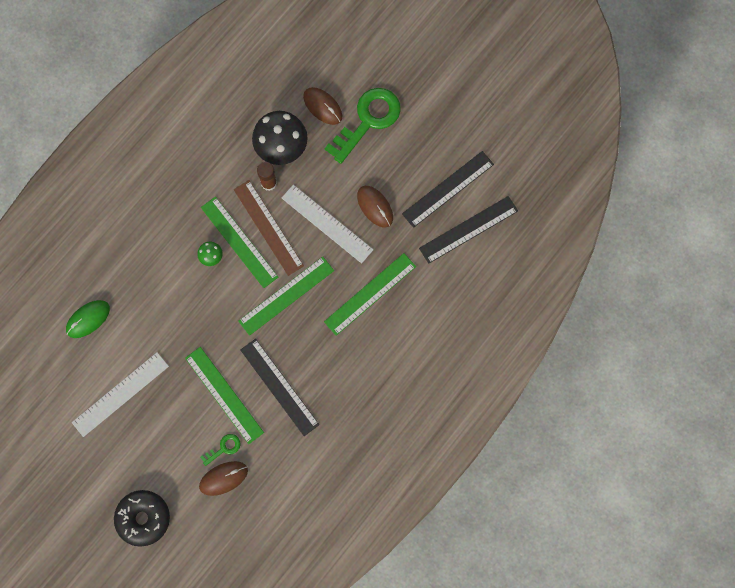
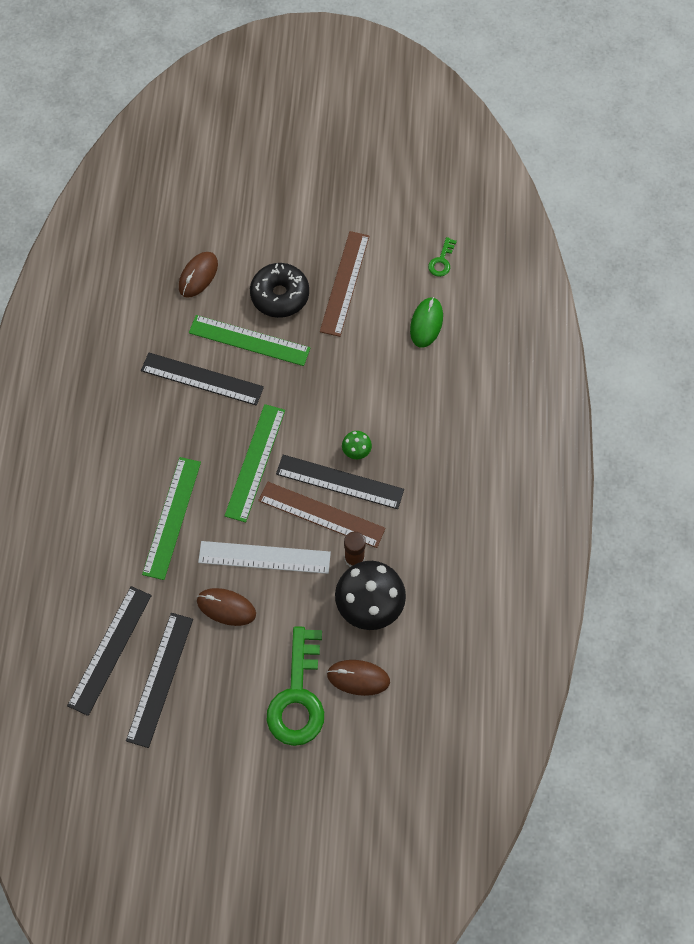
camera: 145 degrees right, 10 degrees down
(120, 394) = (345, 283): white ruler -> brown ruler
(143, 518) = (246, 205): black donut -> black donut (280, 295)
(224, 448) = (216, 299): green key -> green key (441, 261)
(239, 242) = (339, 482): green ruler -> black ruler

